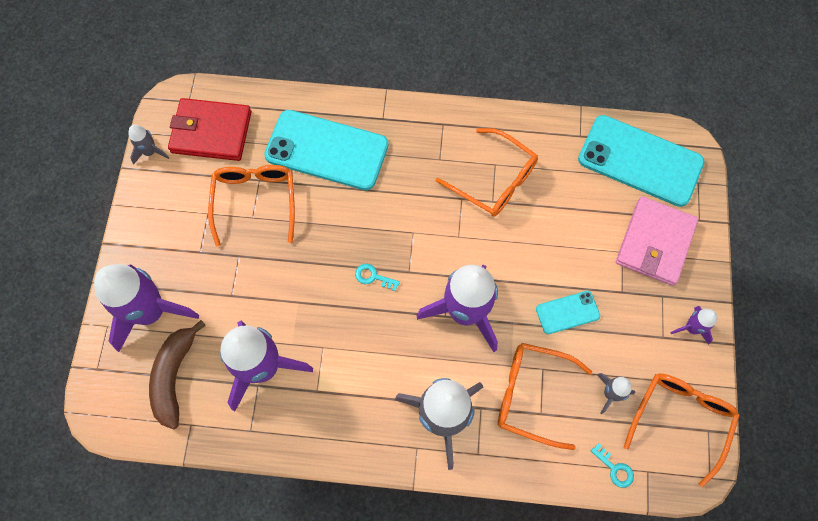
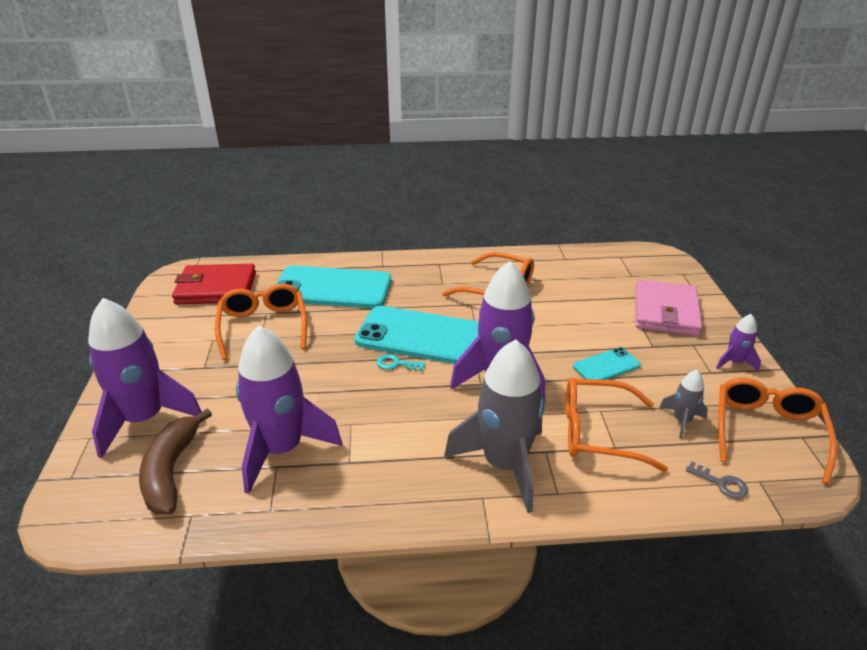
camera: 10 degrees left, 35 degrees down
(150, 152) = (152, 306): grey rocket -> none
(615, 469) = (721, 483): turquoise key -> grey key
(640, 161) = (625, 267): turquoise phone -> turquoise phone (421, 336)

